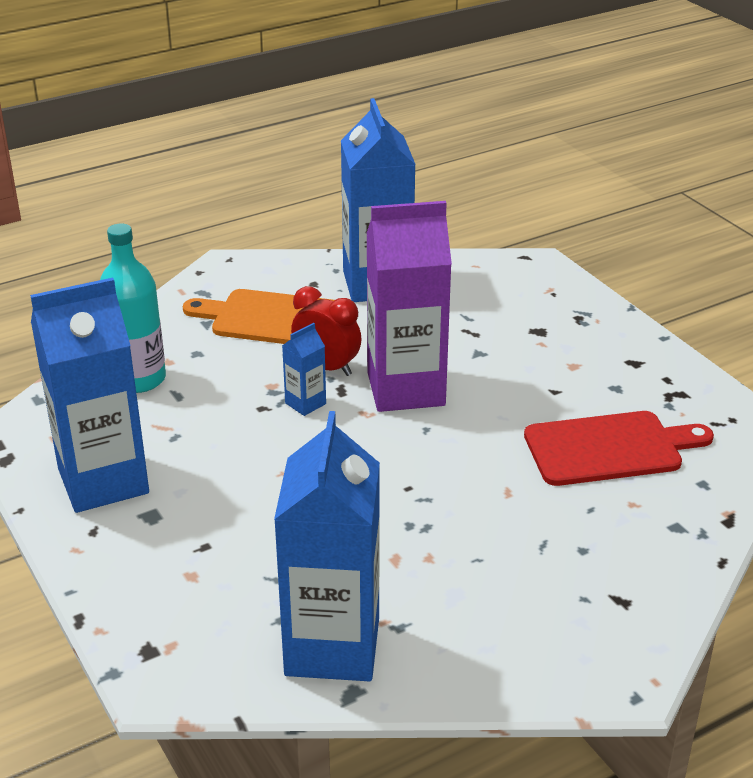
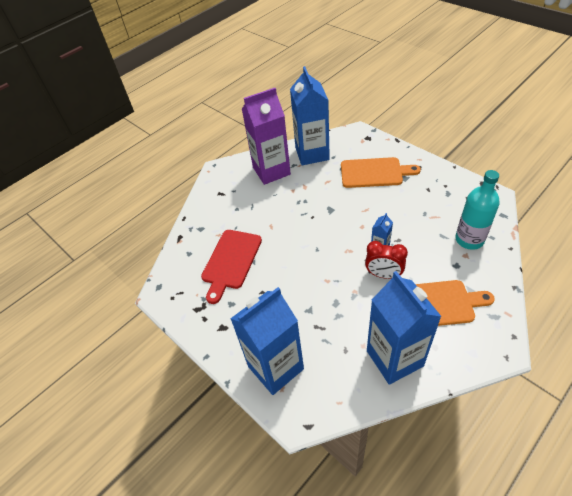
camera: 170 degrees right, 15 degrees up
(103, 481) = (435, 185): blue carton -> blue carton (275, 367)
(208, 545) = (374, 173): none -> orange cutting board
(405, 389) = (337, 271): purple carton -> purple carton (271, 171)
(609, 448) = (231, 261): red cutting board -> red cutting board turned 45 degrees counterclockwise

